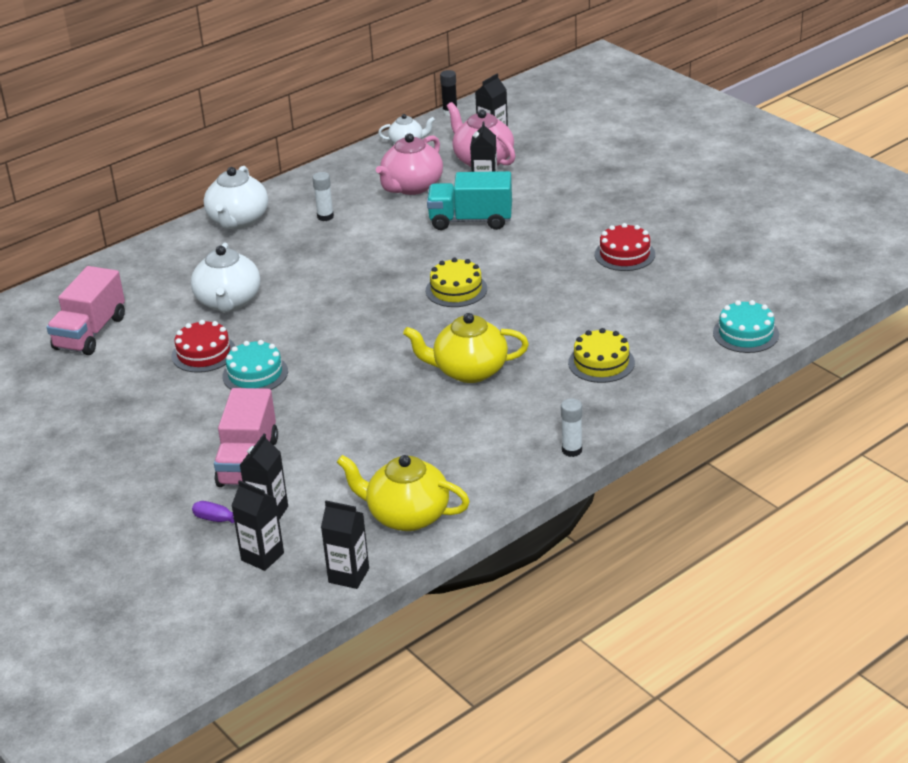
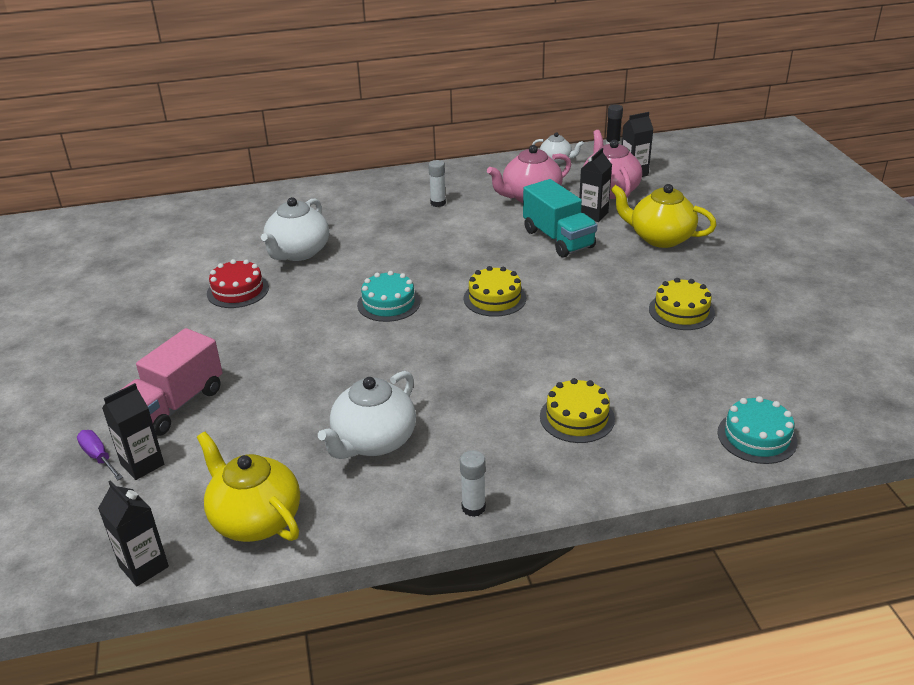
camera: 25 degrees right, 0 degrees up
(90, 333) = (174, 247): pink truck -> none
(238, 221) = (367, 188): white teapot -> white teapot (373, 441)
(255, 374) = (259, 322): turquoise cake -> turquoise cake (388, 303)
(262, 556) = (93, 510): black carton -> none
(469, 371) = (442, 382): yellow teapot -> yellow teapot (660, 238)
(471, 220) = (558, 239): turquoise truck -> turquoise truck turned 150 degrees counterclockwise
(624, 254) = (681, 311): red cake -> yellow cake

